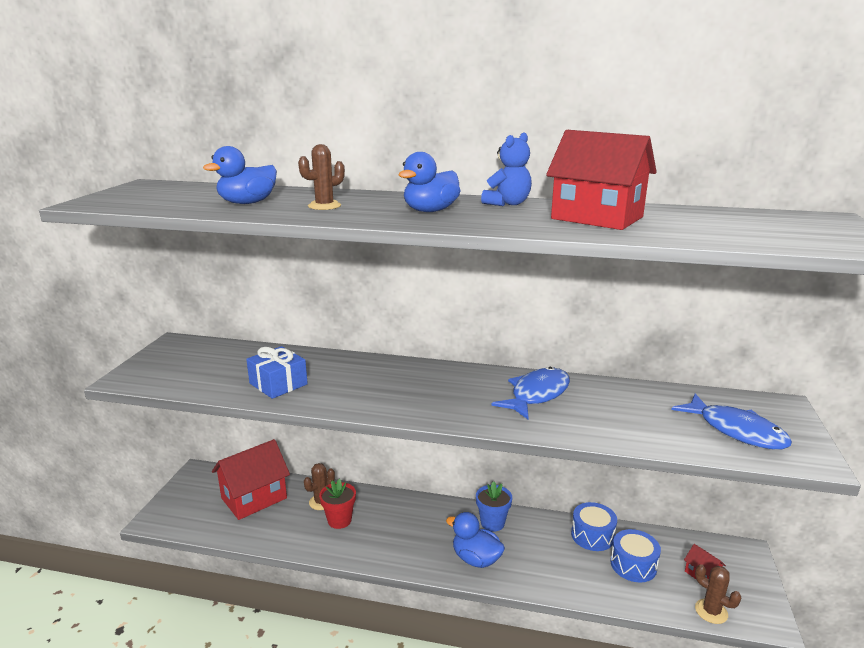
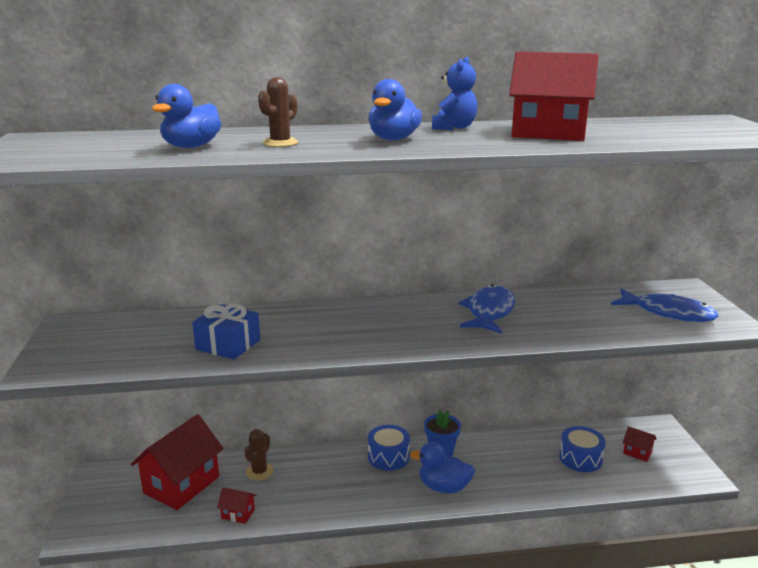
camera: 20 degrees left, 0 degrees up
(283, 536) = (238, 514): none -> red house
(339, 520) = (289, 484): red flower pot -> none
(592, 535) = (534, 442): blue drum -> blue drum (388, 457)
(711, 611) = (659, 480): brown cactus -> none

